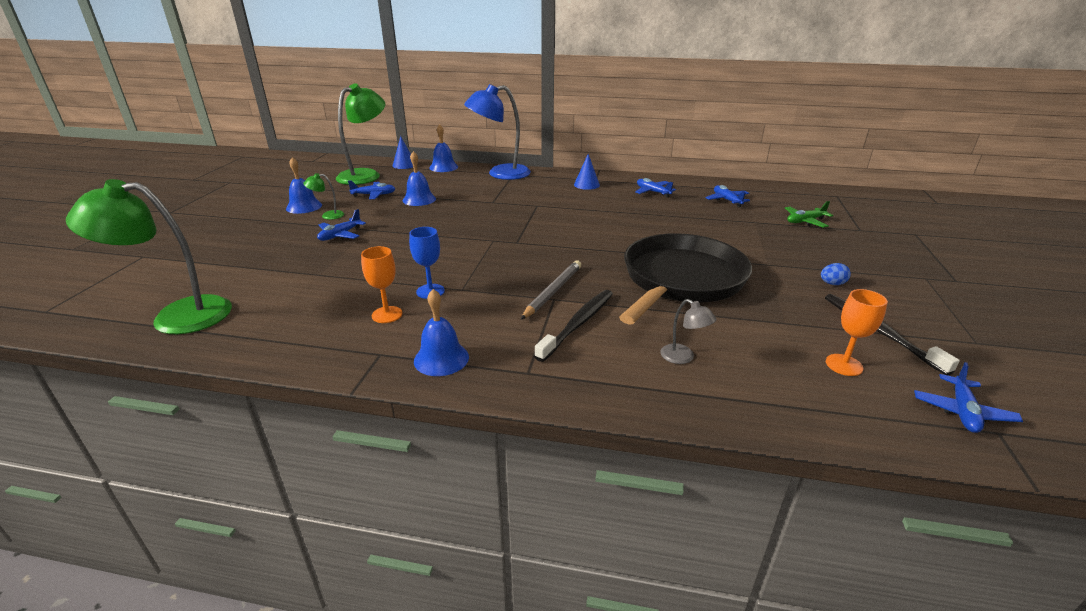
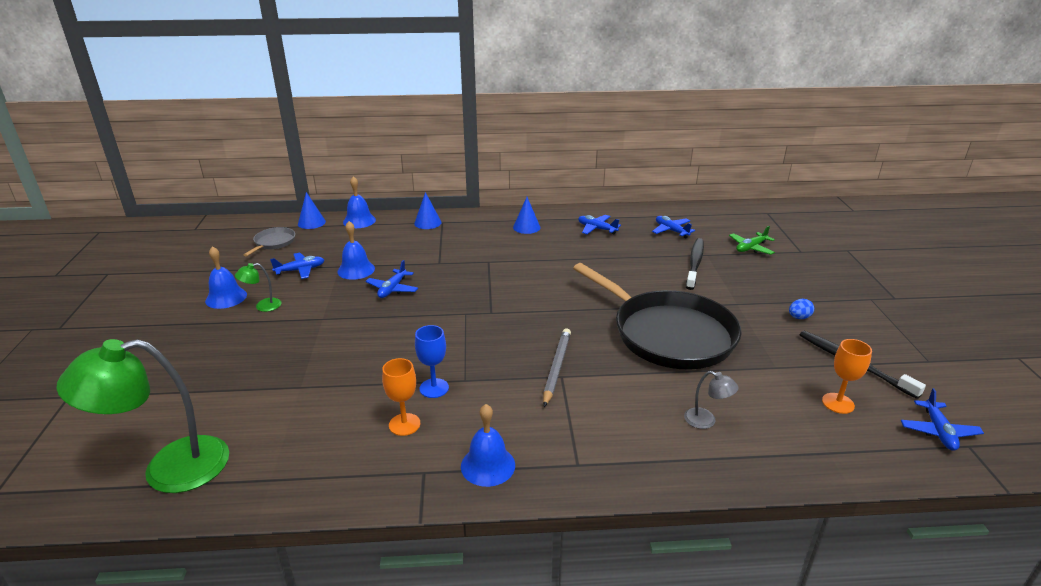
camera: 15 degrees left, 0 degrees up
(340, 235) = (293, 331): blue plane -> blue plane (392, 289)
(365, 175) = (273, 242): green lamp -> grey pan
(500, 173) = (427, 223): blue lamp -> blue cone
(578, 324) = (598, 401): black toothbrush -> black toothbrush (695, 263)
(681, 279) = (668, 334): black pan -> black pan turned 120 degrees clockwise

